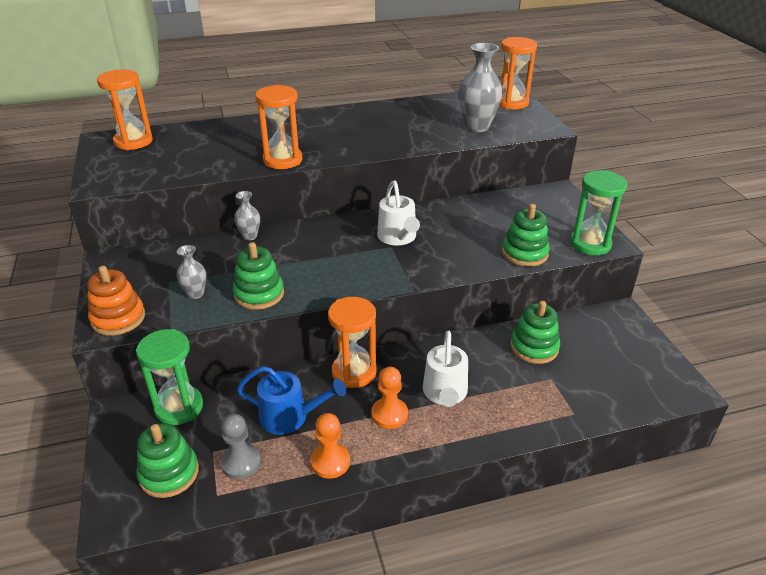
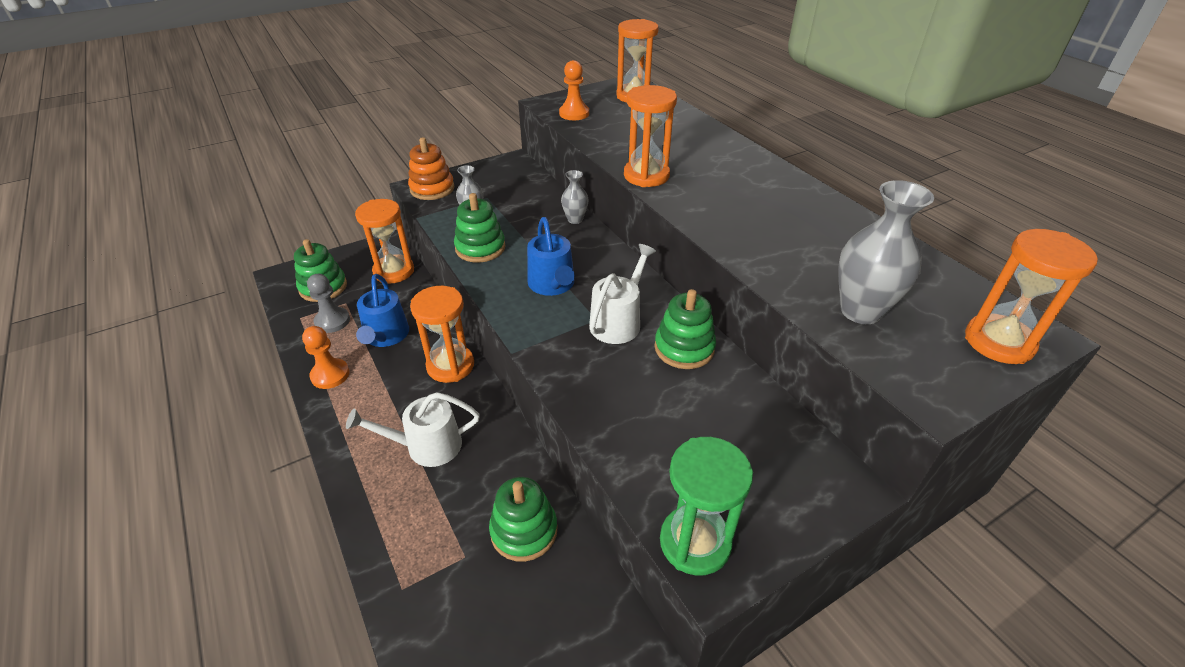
camera: 75 degrees right, 5 degrees up
(179, 407) = (394, 271): green hourglass -> orange hourglass
(338, 260) = (552, 285): none -> blue watering can
(389, 414) = (392, 404): orange pawn -> orange pawn (574, 113)
(398, 237) = (618, 321): white watering can -> white watering can turned 150 degrees clockwise
(524, 253) = (632, 453): green stacking toy -> green stacking toy (684, 348)

